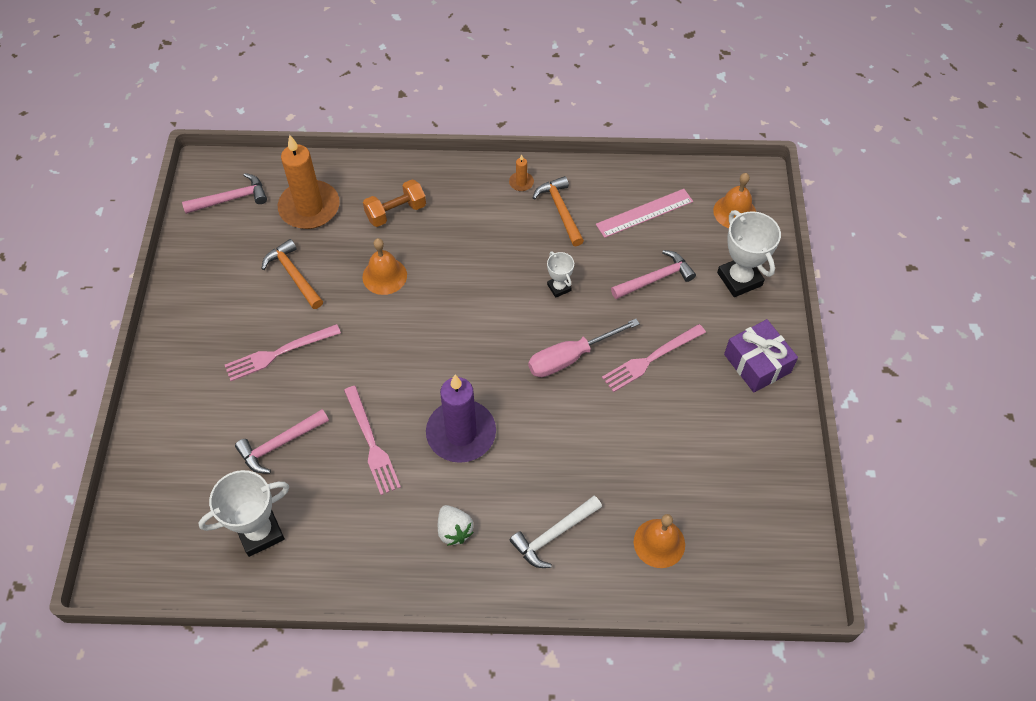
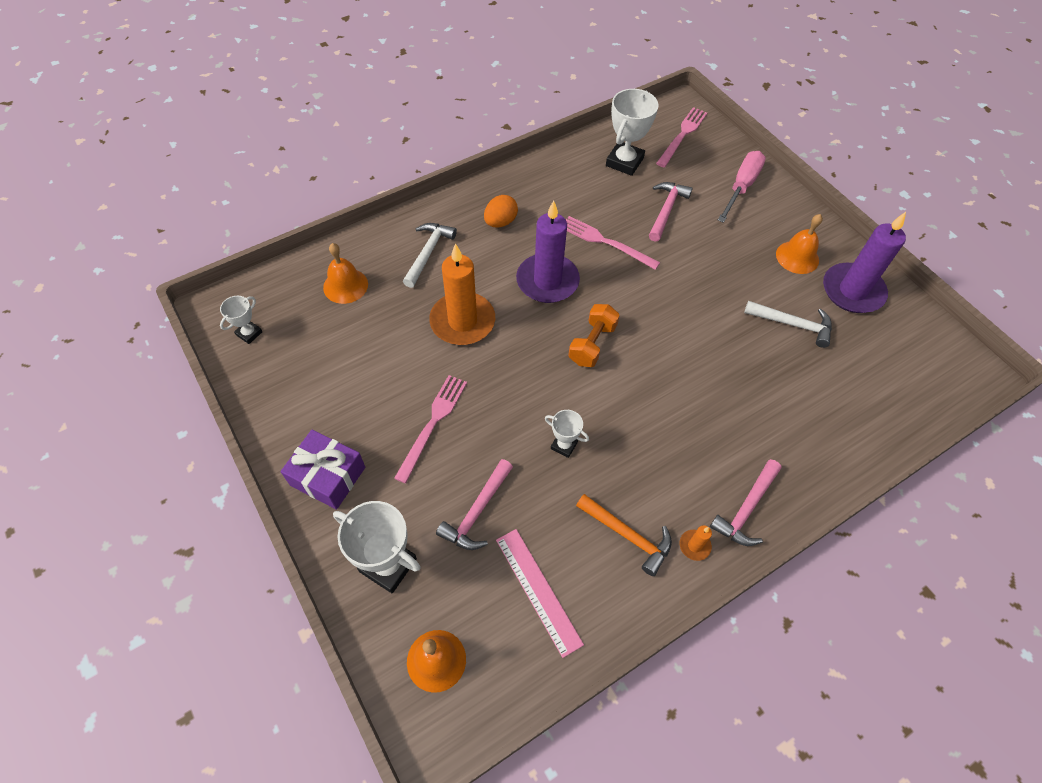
camera: 145 degrees right, 0 degrees up
(213, 273) = (852, 291): none -> purple candle
(231, 199) = (921, 358): pink hammer -> pink hammer (746, 508)
(279, 353) = (734, 263): pink fork -> pink fork (682, 135)
(294, 275) = (792, 324): orange hammer -> white hammer
(309, 207) = (852, 390): orange candle -> orange candle (462, 321)
(384, 276) = (722, 366): orange bell -> orange bell (797, 257)
(396, 212) = (777, 433): orange dumbbell -> orange dumbbell (592, 344)
(454, 530) = (500, 222): white strawberry -> orange egg
(570, 357) = (505, 385): pink screwdriver -> pink screwdriver (741, 187)
(644, 213) = (538, 590): pink ruler -> pink ruler turned 60 degrees counterclockwise
(778, 540) = (249, 333): none -> white trophy

